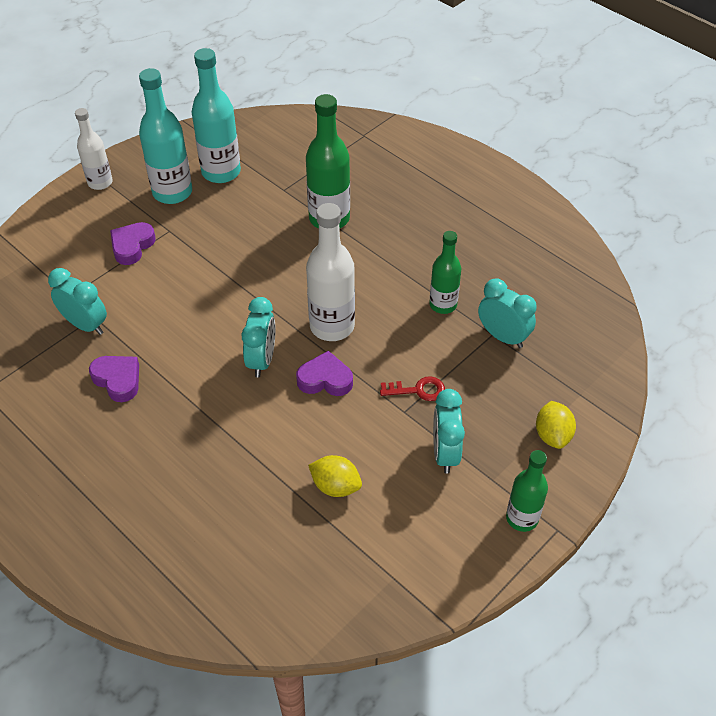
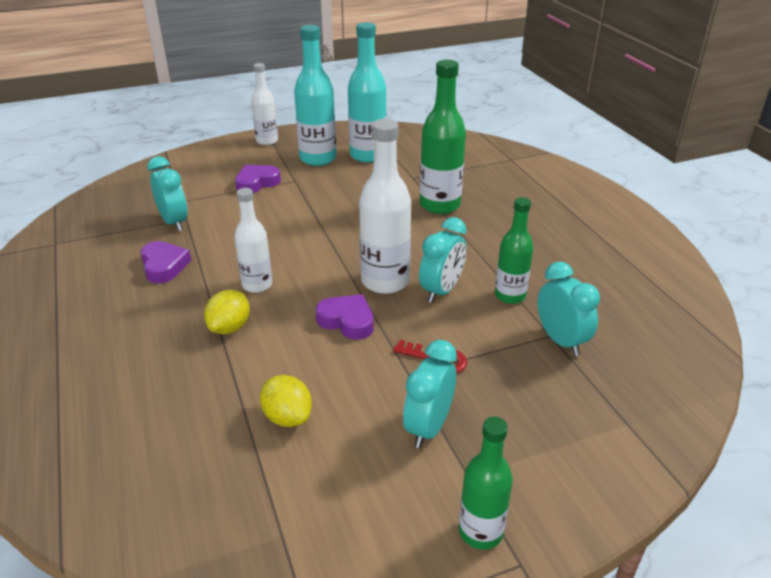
camera: 25 degrees right, 15 degrees down
(221, 370) = (257, 285): none -> white bottle
(262, 360) = (299, 288): turquoise clock -> turquoise clock (441, 291)
(552, 435) = (570, 454): yellow lemon -> yellow lemon (230, 327)

